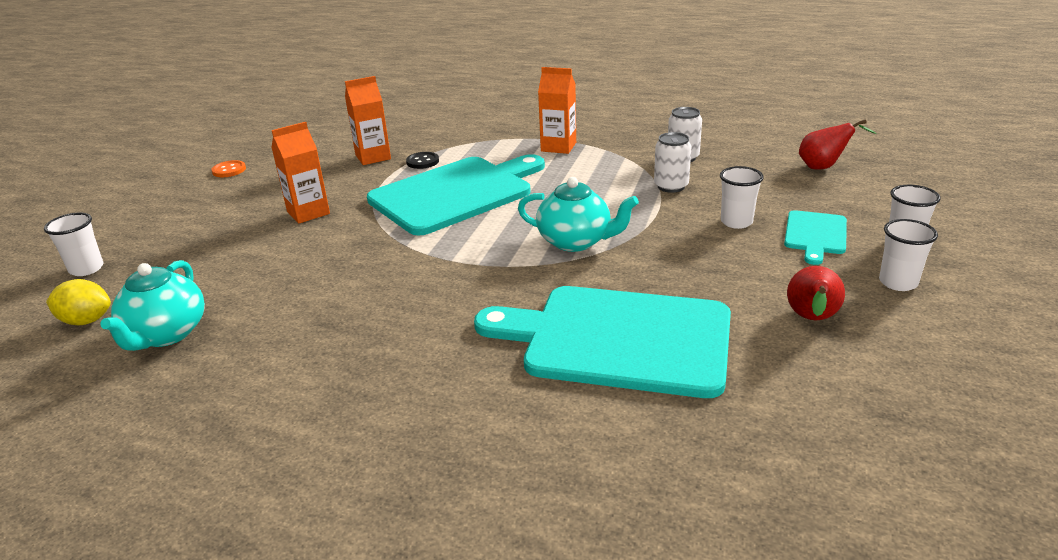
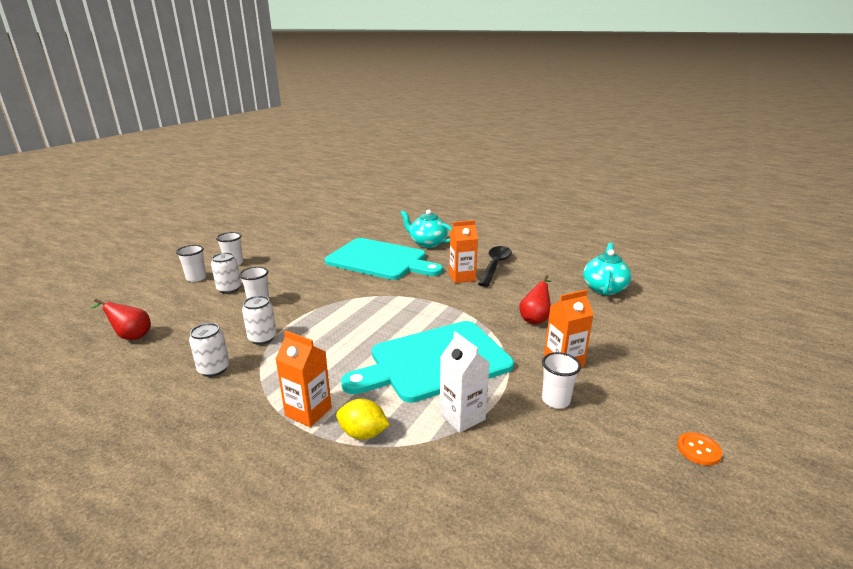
camera: 170 degrees left, 5 degrees down
(86, 269) = (709, 336): white cup -> white cup (555, 400)
(86, 321) = (661, 301): yellow lemon -> yellow lemon (363, 433)
(363, 362) = (495, 266): none -> black spoon
(373, 157) = (521, 439): orange carton -> orange carton (462, 277)
(422, 161) = (462, 416): black button -> white carton
(576, 241) = (366, 305): turquoise teapot -> turquoise teapot (427, 243)
(811, 320) = (293, 256): red pear -> red pear (535, 319)
(815, 235) = (229, 289): turquoise cutting board -> white can

